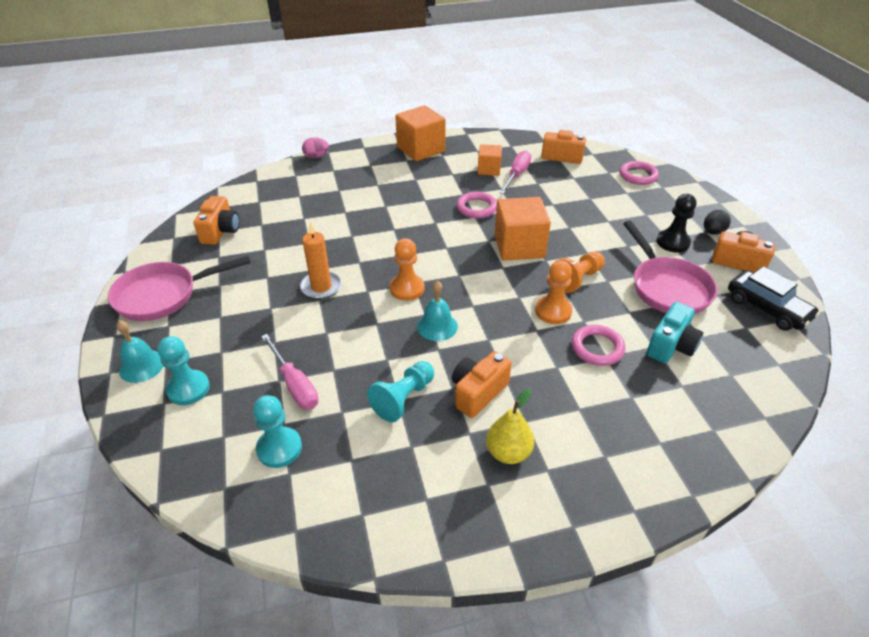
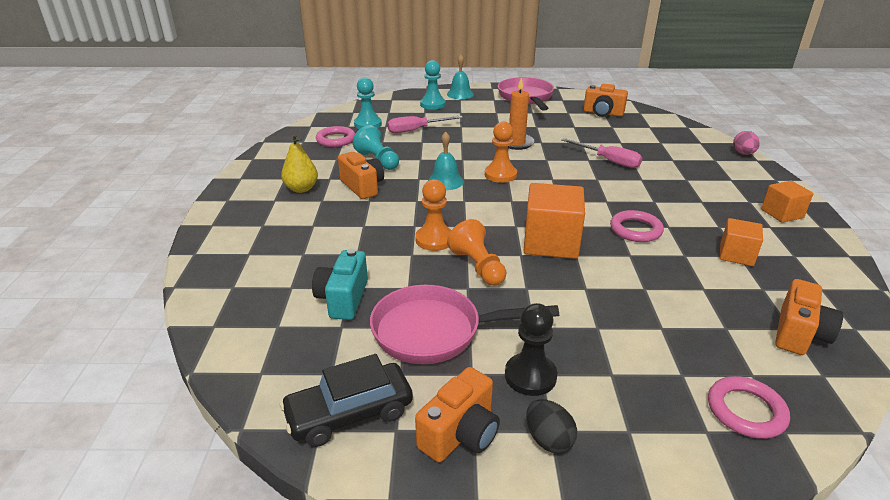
camera: 105 degrees right, 10 degrees down
(420, 149) = (782, 213): orange cube -> orange cube, size x0.58
(516, 175) = (724, 275): pink screwdriver -> pink screwdriver (608, 161)
(597, 348) = (371, 252): pink ring -> pink ring (336, 140)
(671, 346) = (343, 299): turquoise camera -> turquoise camera turned 45 degrees clockwise

